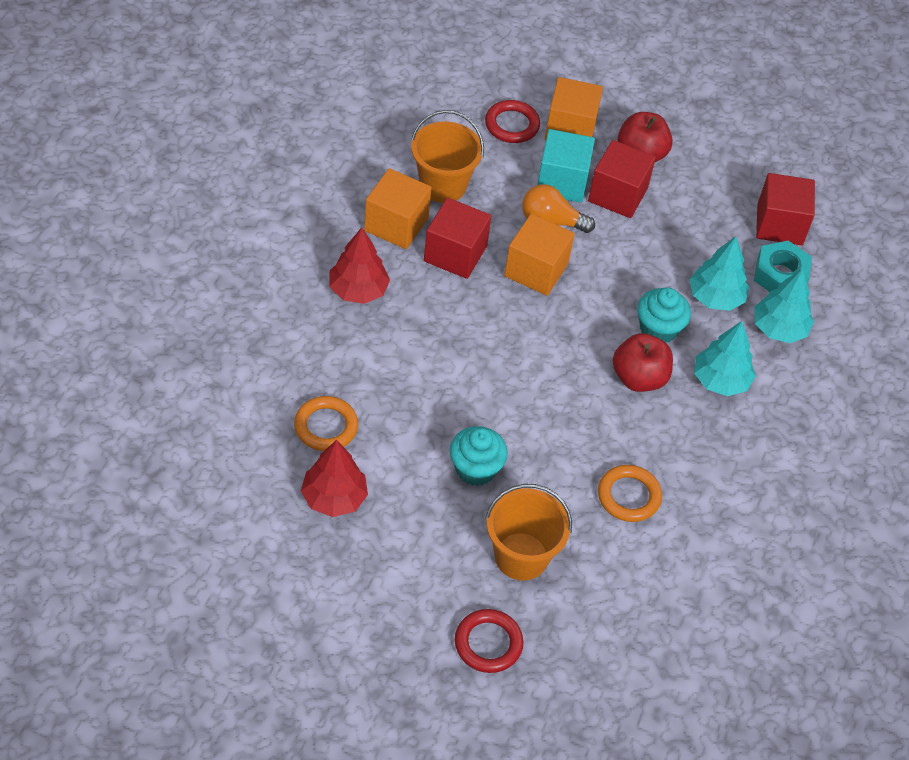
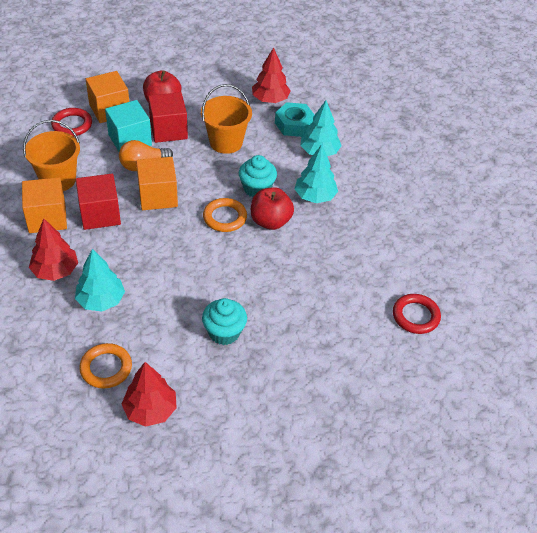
camera: 35 degrees left, 5 degrees down
(488, 643) = (326, 434): red ring -> red ring (415, 316)
(521, 556) = (297, 366): orange bucket -> orange bucket (226, 142)
(628, 496) = (325, 290): orange ring -> orange ring (225, 217)
(715, 297) = (271, 155): turquoise tree -> turquoise tree (101, 300)
(779, 224) = (270, 99): red cube -> red tree

